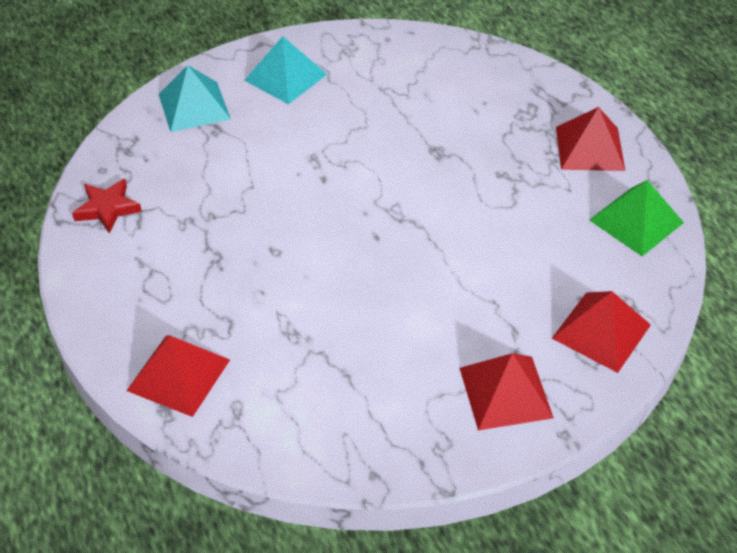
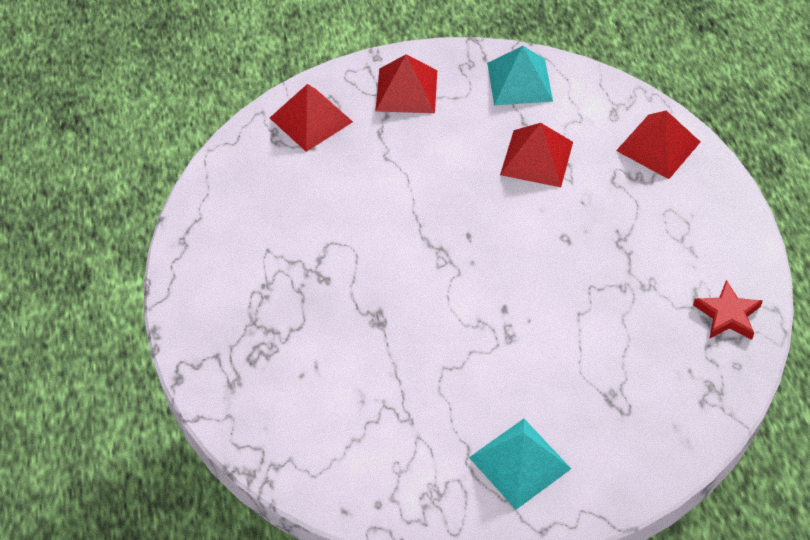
camera: 165 degrees left, 5 degrees up
(194, 106) = (634, 437): turquoise pyramid -> turquoise pyramid (519, 82)
(590, 148) = (221, 292): red pyramid -> red pyramid (536, 158)
(636, 221) = (225, 206): green pyramid -> none

